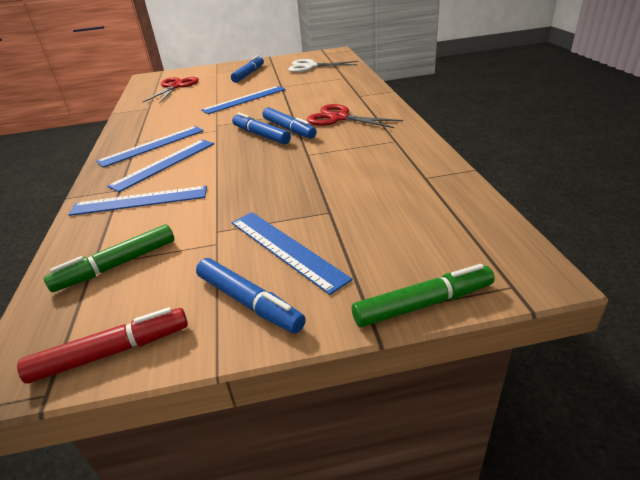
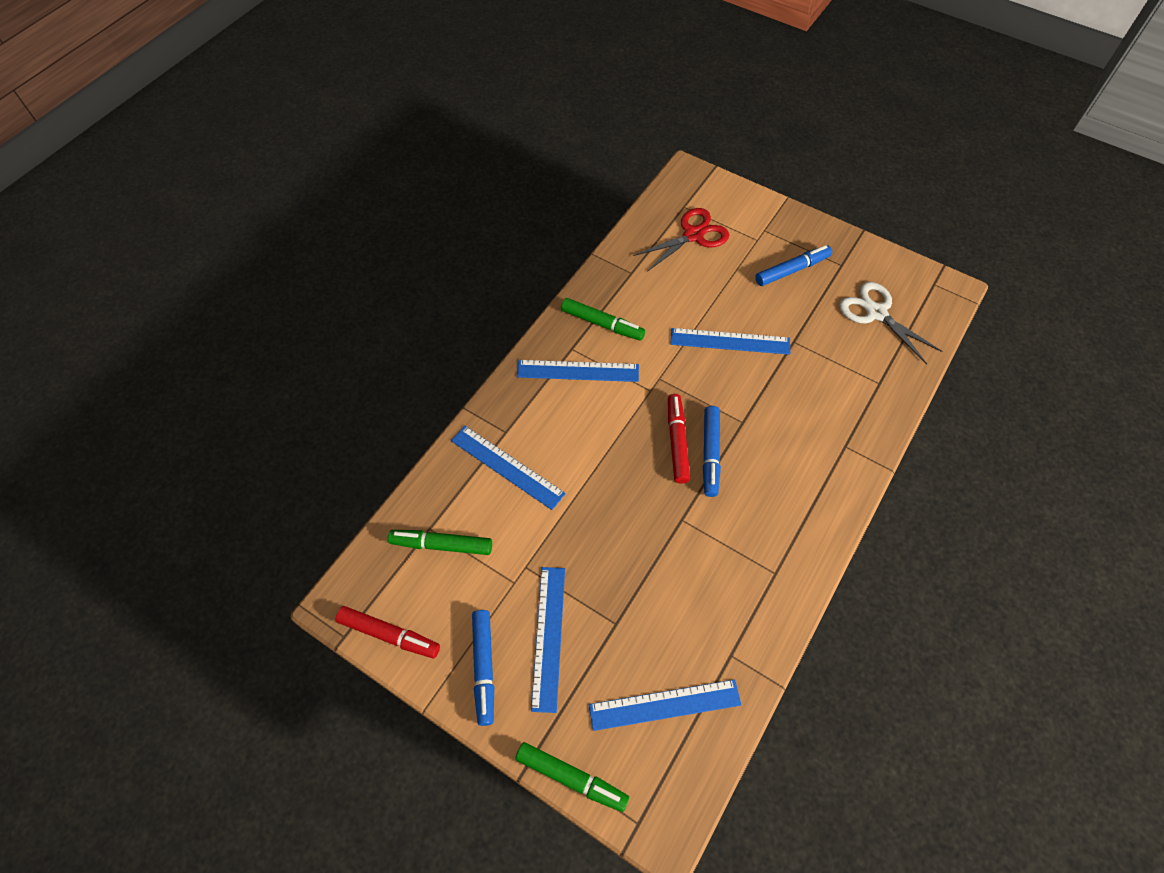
camera: 40 degrees right, 25 degrees up
(149, 127) = (602, 324): none -> green marker
(164, 164) = (563, 419): blue ruler -> blue ruler (664, 705)
(261, 135) = (677, 442): blue marker -> red marker
(339, 118) = (774, 478): red scissors -> none

